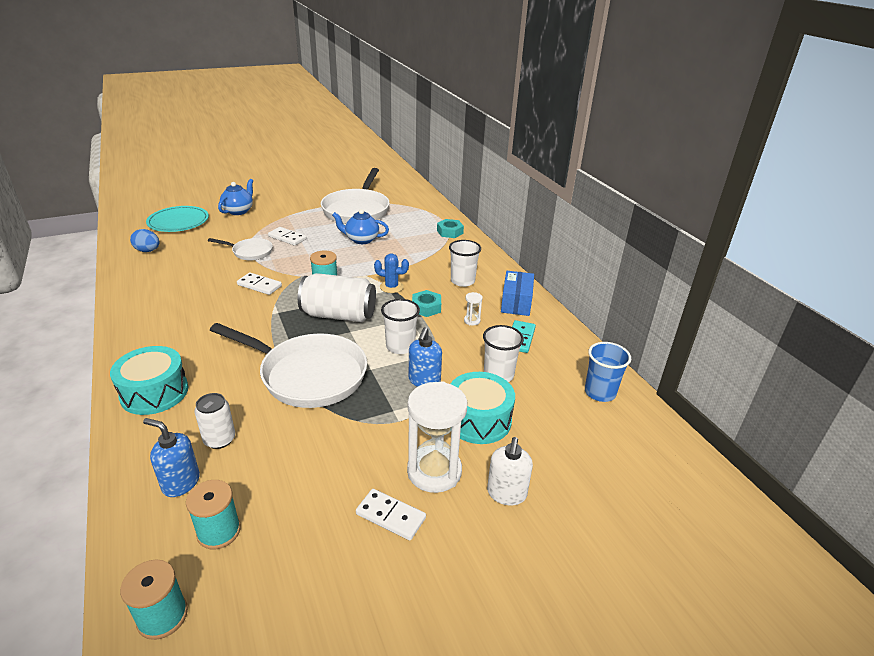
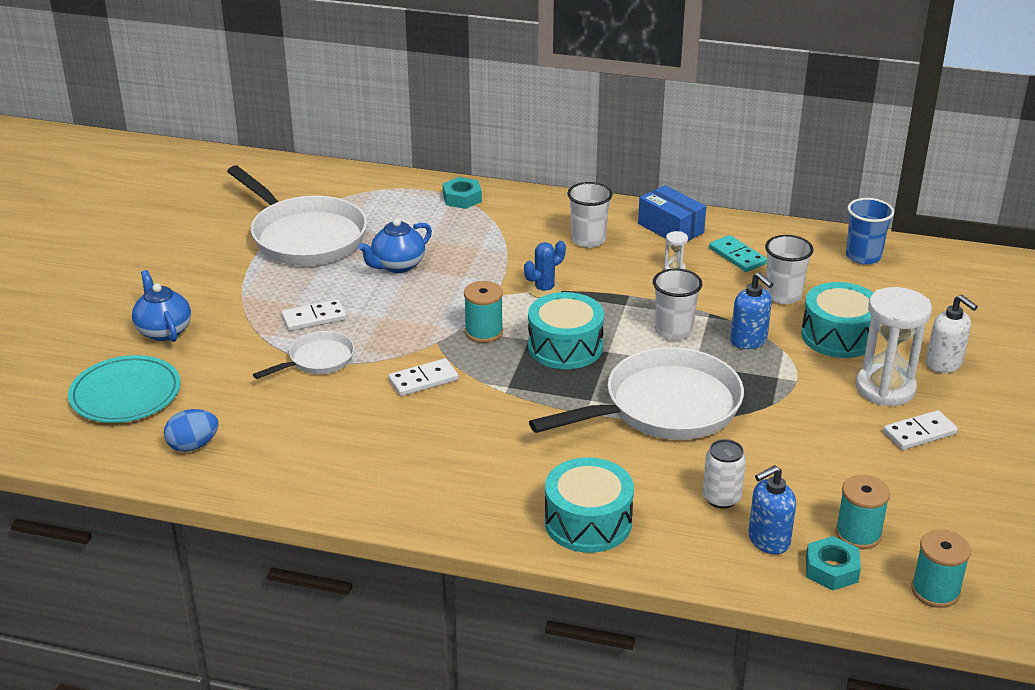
camera: 50 degrees left, 0 degrees up
(339, 315) = (565, 347): white can -> turquoise drum
(426, 307) = (616, 285): turquoise nut -> turquoise nut (831, 569)

